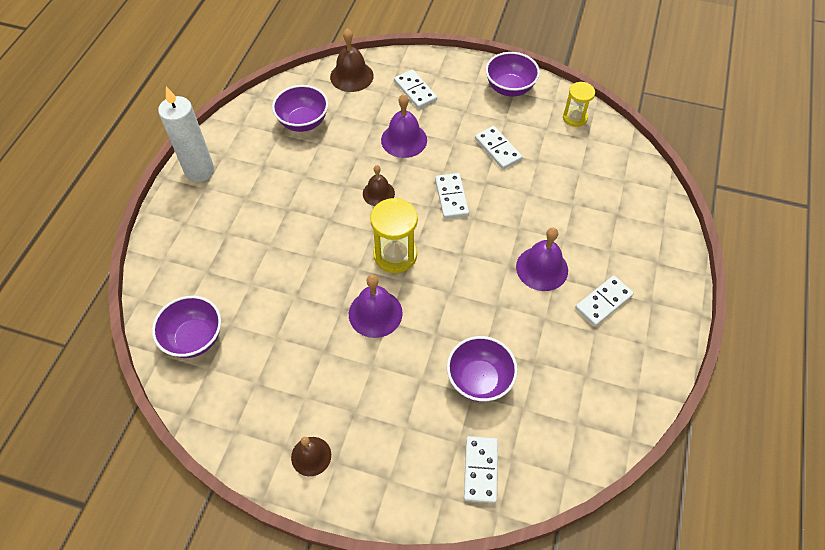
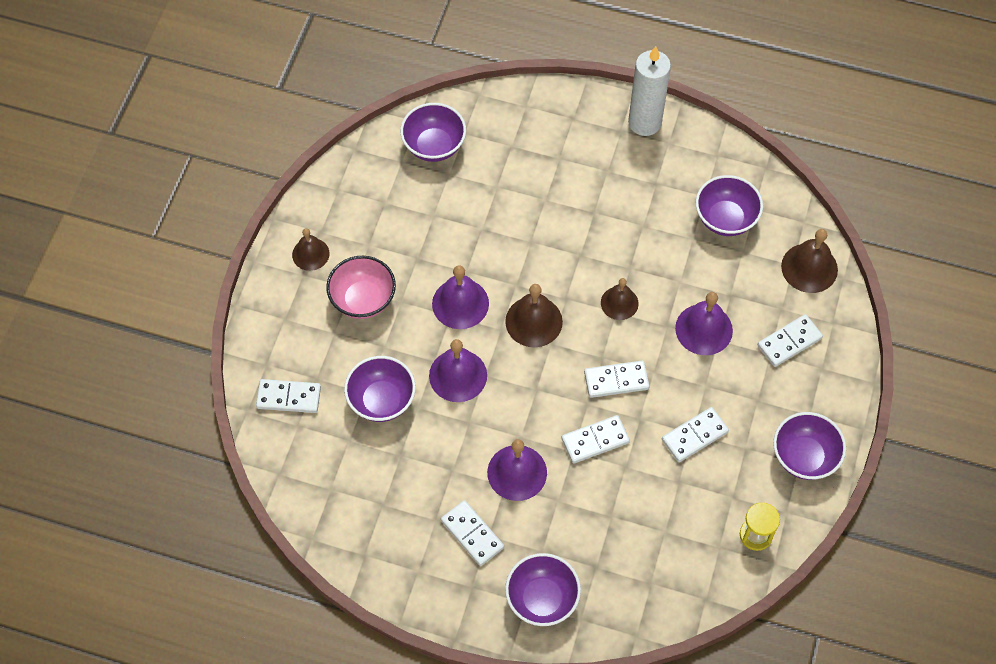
camera: 90 degrees right, 5 degrees up
(368, 401) = (363, 300): none -> pink bowl
(395, 255) = (534, 321): yellow hourglass -> brown bell
(450, 314) = (458, 375): none -> purple bell
(507, 213) = (595, 440): none -> white domino
(652, 251) = (542, 599): none -> purple bowl

